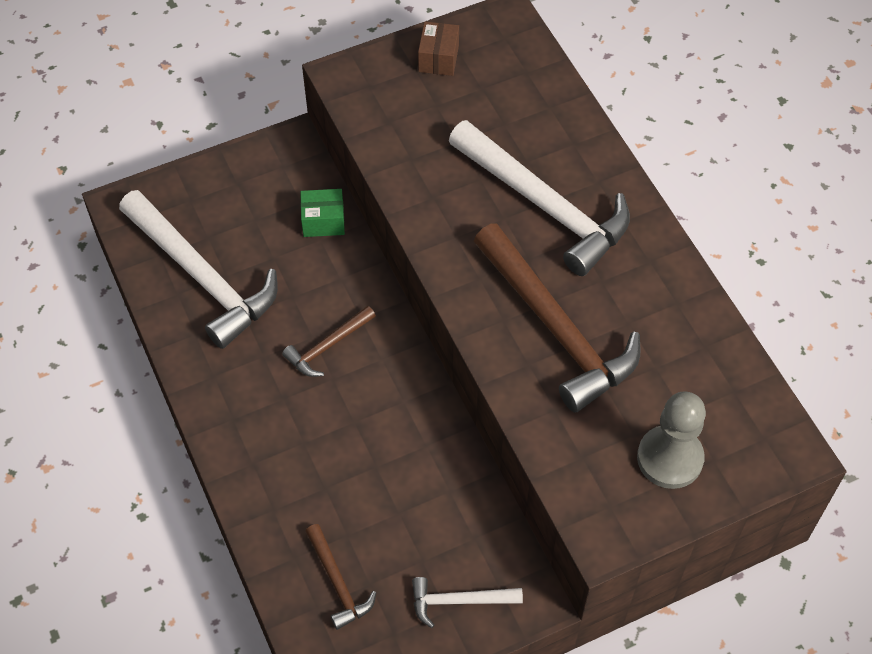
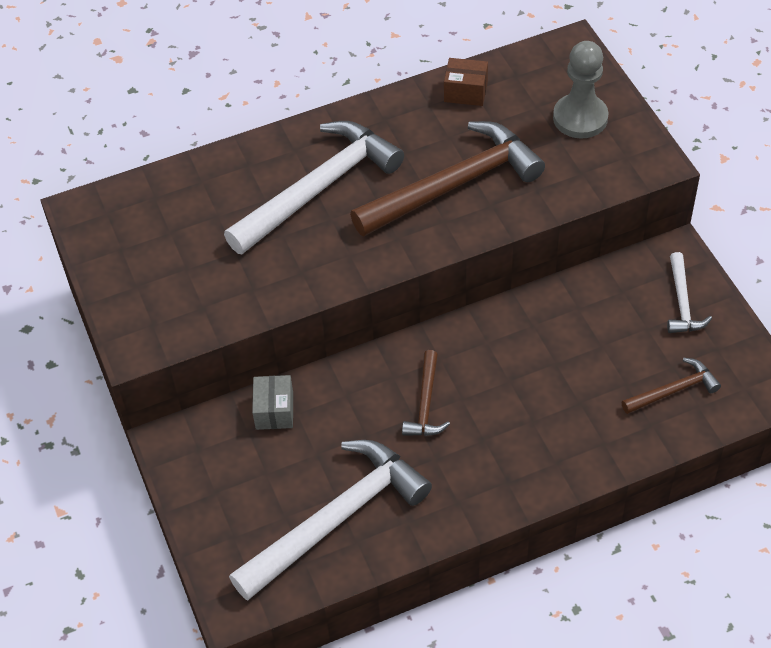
camera: 85 degrees left, 5 degrees down
(323, 221) = (274, 411): green box -> grey box
(327, 346) = (425, 404): brown hammer -> brown hammer turned 45 degrees clockwise
(438, 58) = (125, 266): brown box -> brown box (465, 92)

